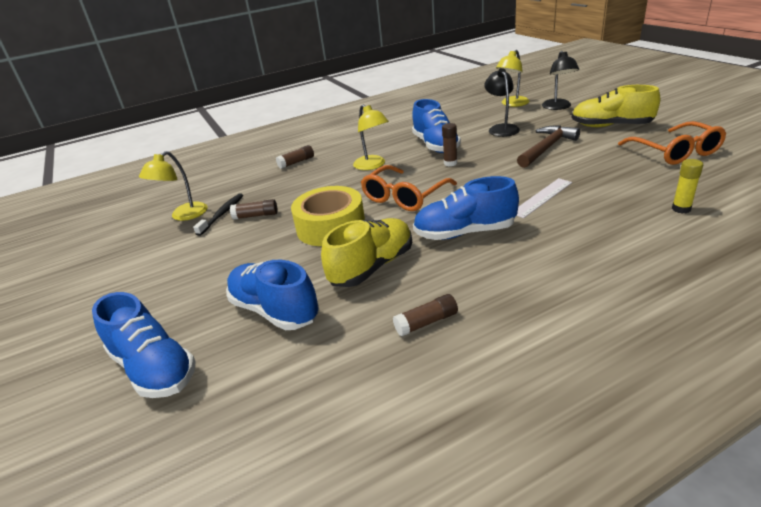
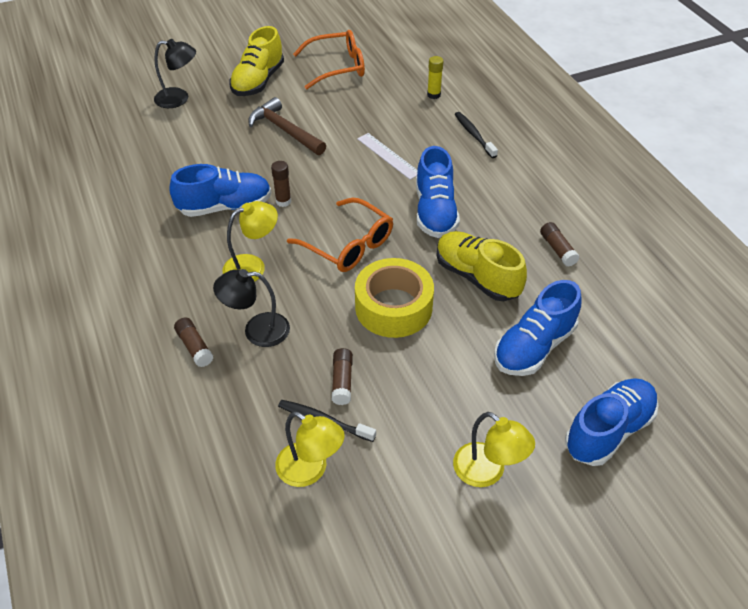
camera: 90 degrees left, 15 degrees up
(501, 128) = (210, 149): black lamp -> black lamp (257, 330)
(512, 104) = (138, 127): yellow lamp -> yellow lamp (487, 472)
(620, 243) = (474, 135): none -> black toothbrush

